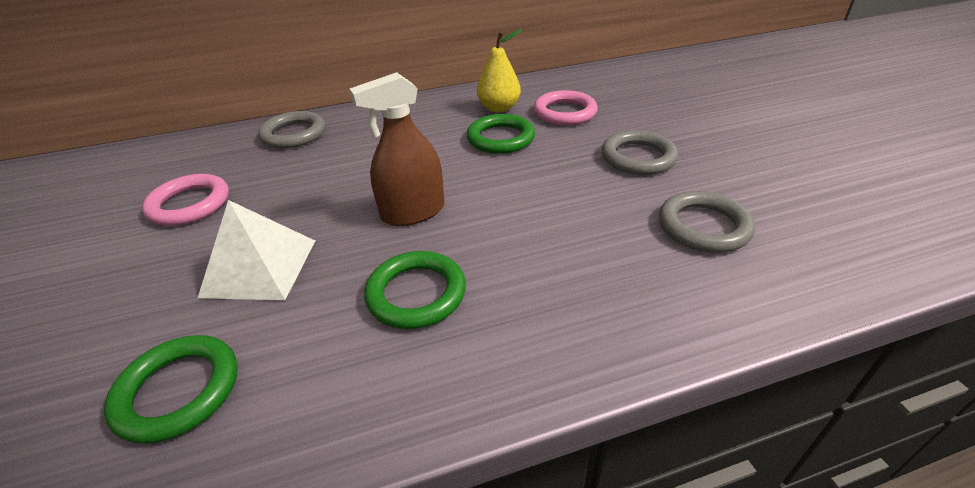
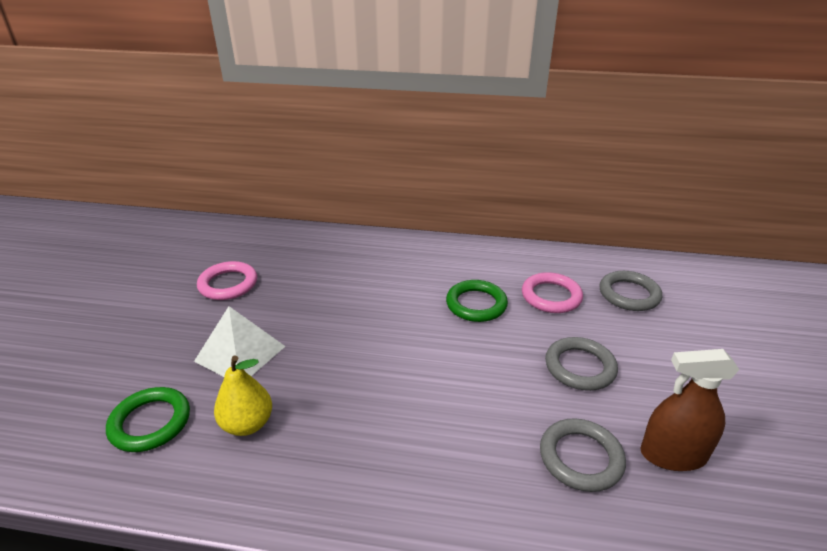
camera: 25 degrees right, 5 degrees down
(294, 134) = (326, 245): grey ring -> grey ring (629, 294)
(413, 212) = (363, 349): brown spray bottle -> brown spray bottle (673, 455)
(416, 294) = (321, 418): green ring -> none
(499, 108) = (497, 272): yellow pear -> yellow pear (247, 424)

